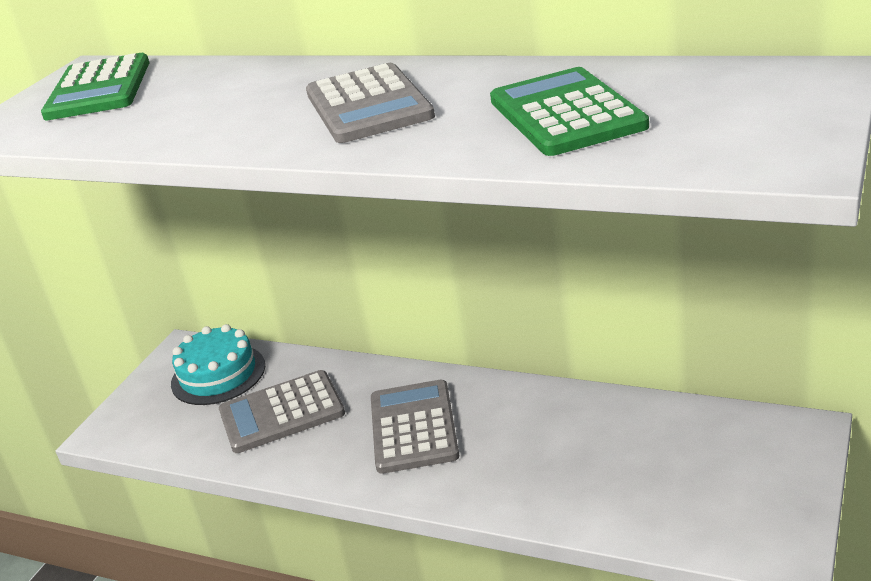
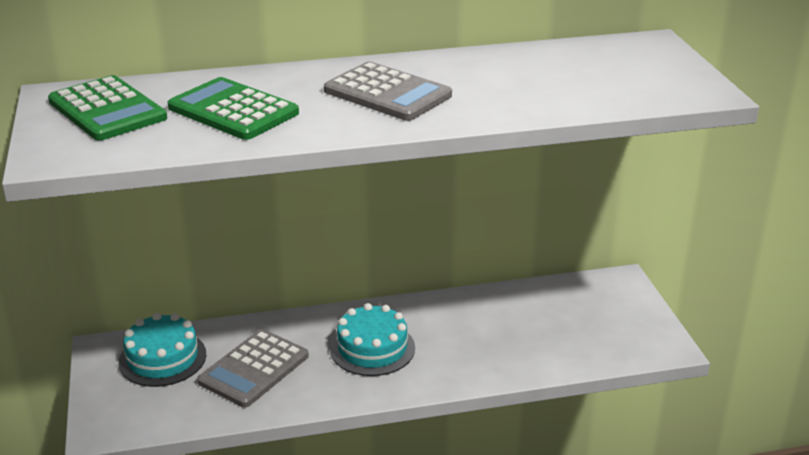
camera: 40 degrees left, 0 degrees up
(413, 427) = (372, 348): grey calculator -> turquoise cake
(566, 114) = (539, 82): green calculator -> green calculator (233, 110)

